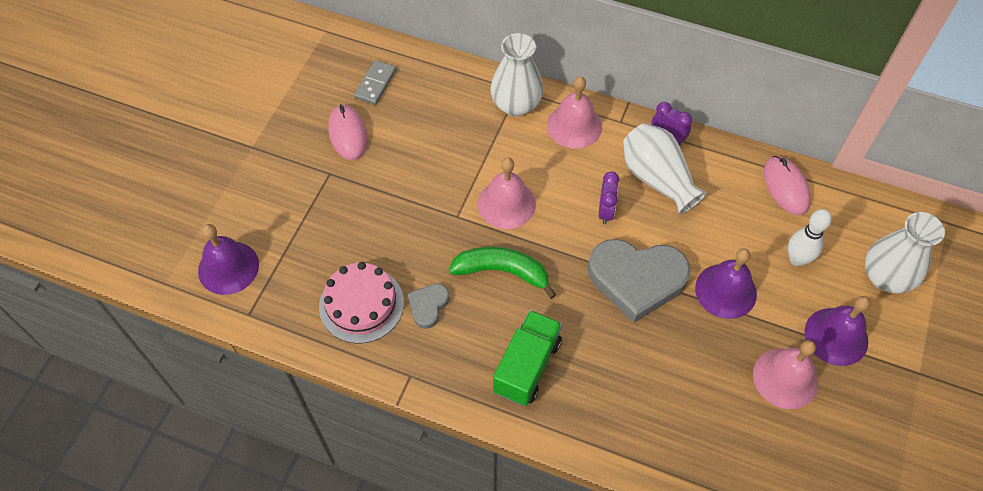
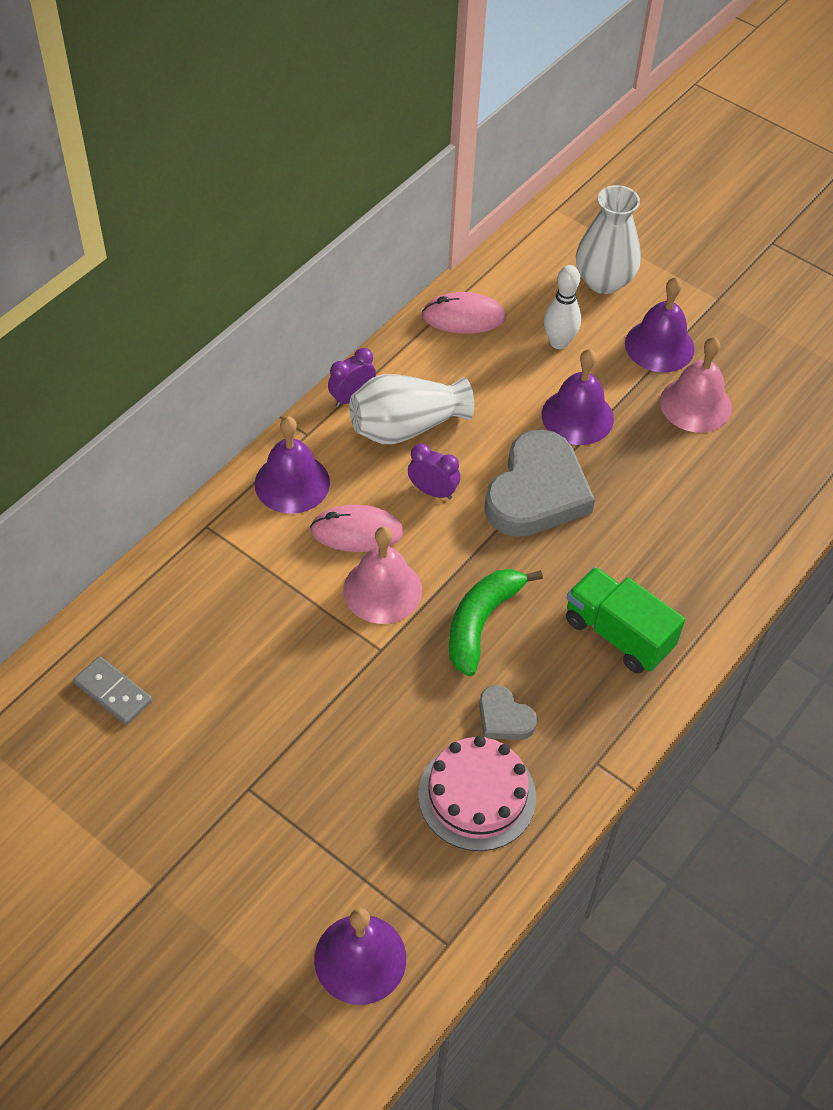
camera: 75 degrees left, 5 degrees down
(348, 134) = (188, 749): pink mouse -> pink mouse (357, 531)
(516, 105) = (230, 535): white vase -> none
(574, 125) = (292, 483): pink bell -> purple bell

